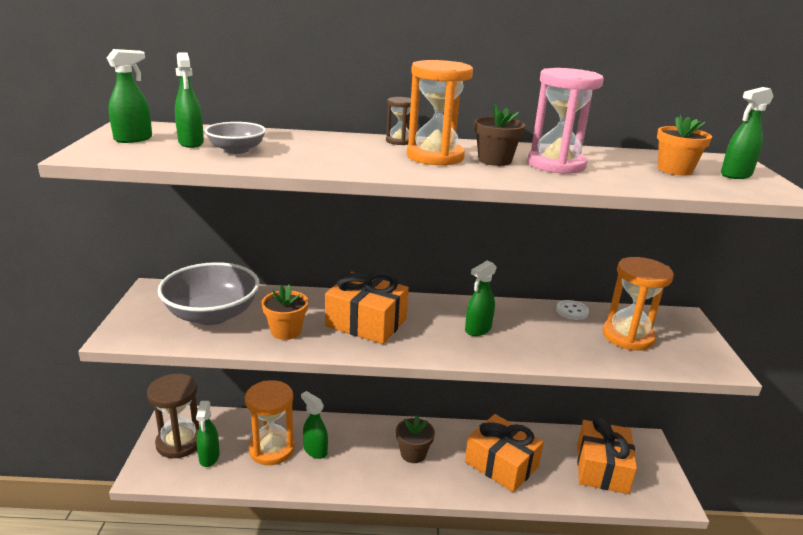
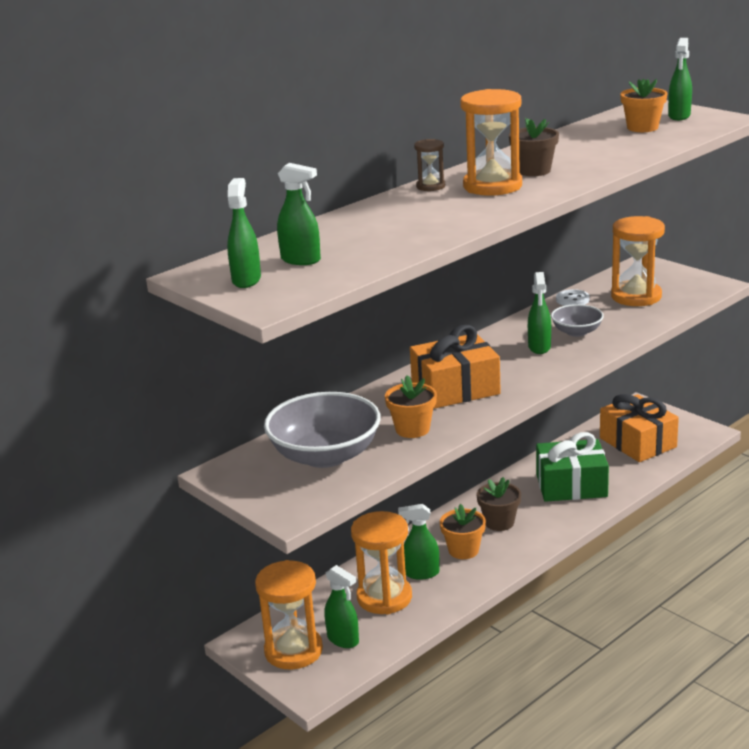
camera: 40 degrees left, 0 degrees up
(179, 442) = (293, 650): brown hourglass -> orange hourglass
(236, 150) = (355, 247): grey bowl -> grey bowl (576, 332)
(362, 455) = (463, 550): none -> orange flower pot
(501, 464) = (571, 485): orange gift -> green gift
(556, 164) = (575, 156): pink hourglass -> none

